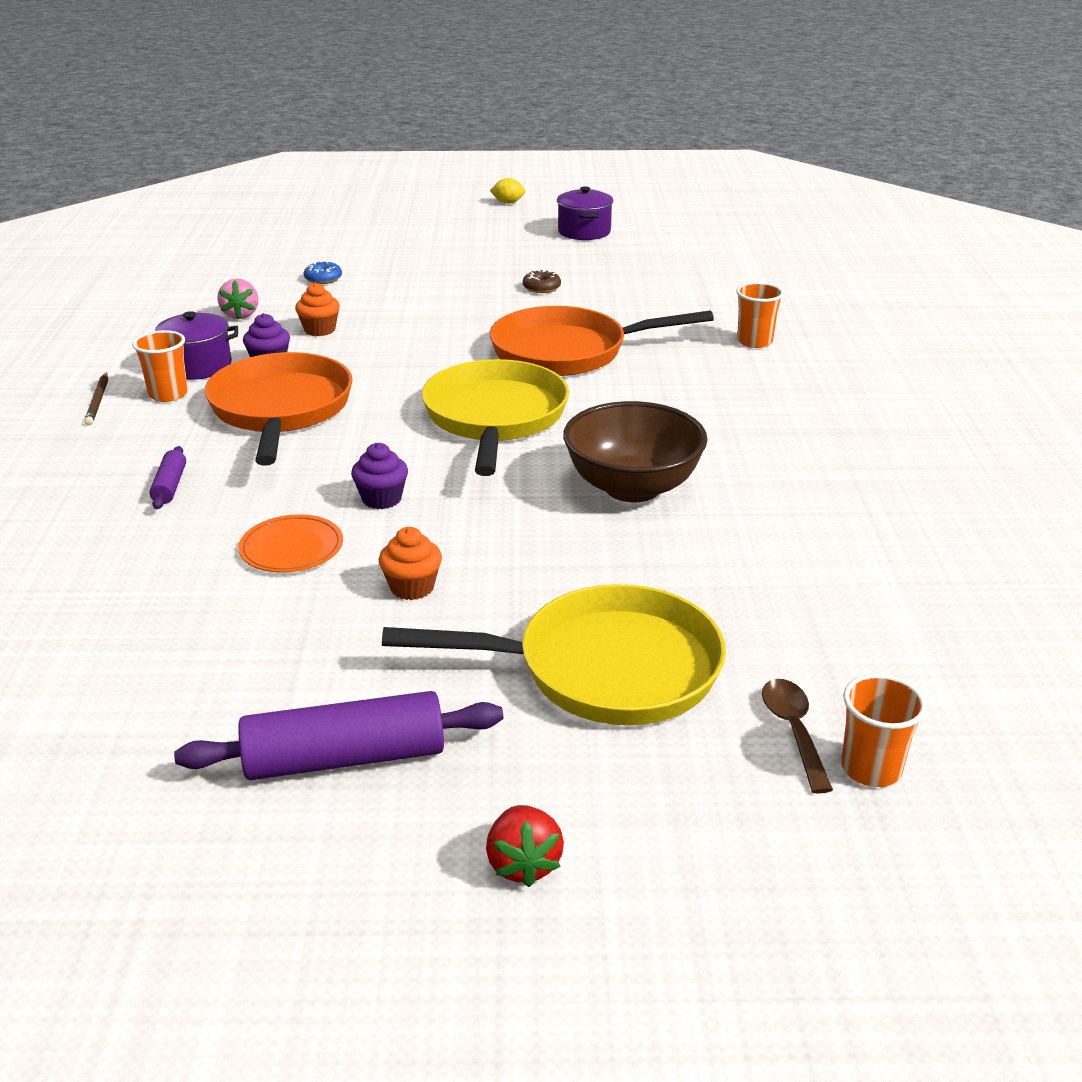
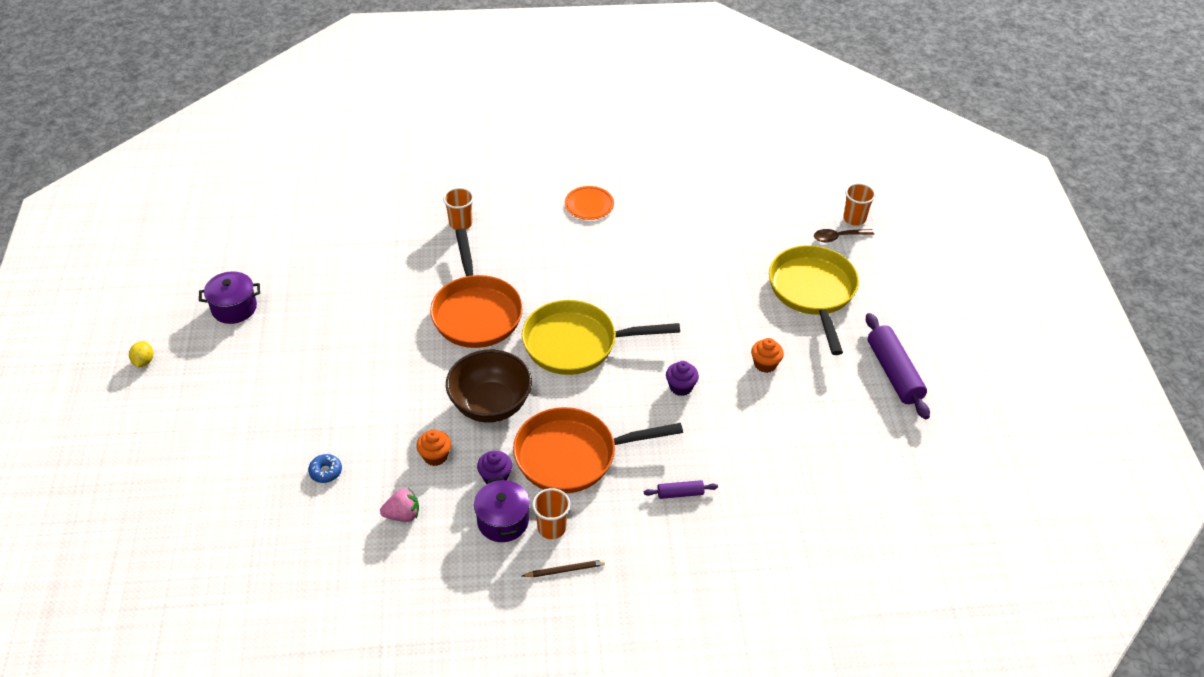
camera: 95 degrees left, 15 degrees up
(291, 548) = (738, 419): orange plate -> orange plate (589, 205)
(523, 864) = (933, 313): red strawberry -> none
(541, 288) = (358, 330): brown donut -> none
(632, 487) = (654, 282): brown bowl -> brown bowl (490, 405)

